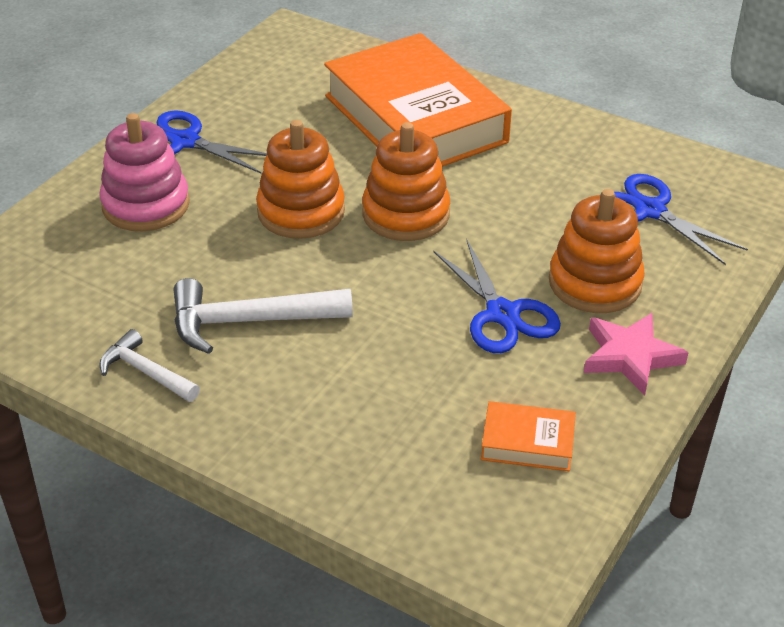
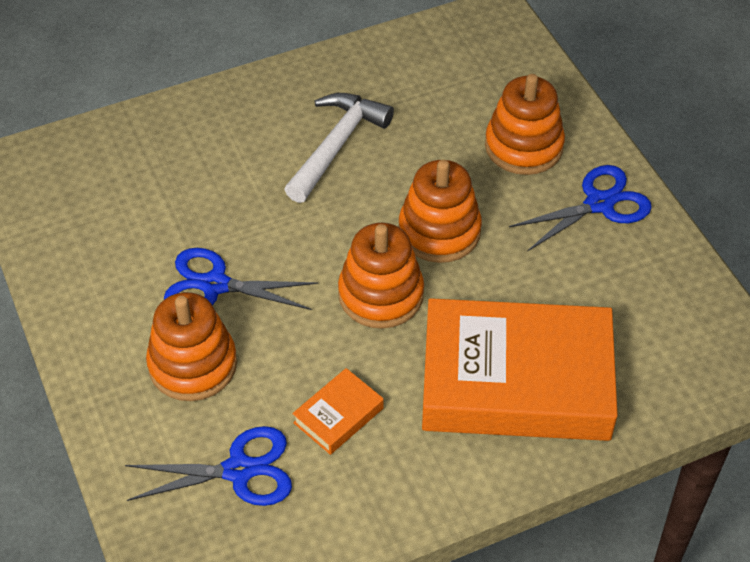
camera: 125 degrees right, 10 degrees up
(146, 205) = (523, 146): pink stacking toy -> orange stacking toy
(146, 372) = (333, 78): white hammer -> none
(527, 442) = (93, 225): orange book -> orange book (338, 415)
(630, 356) = (104, 331): pink star -> none

